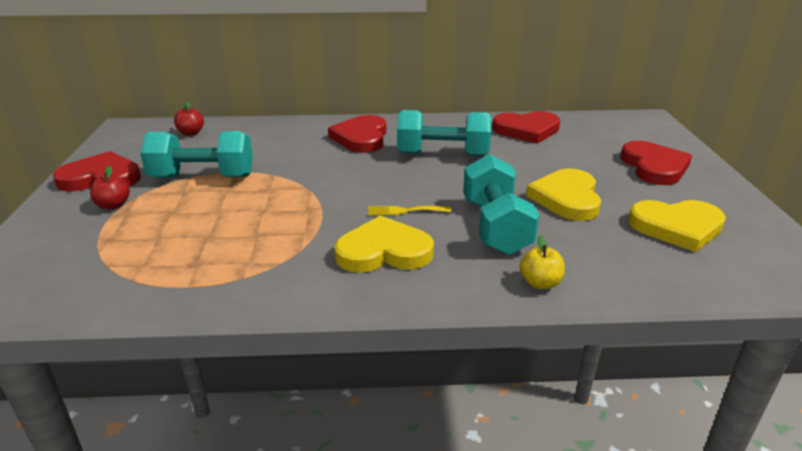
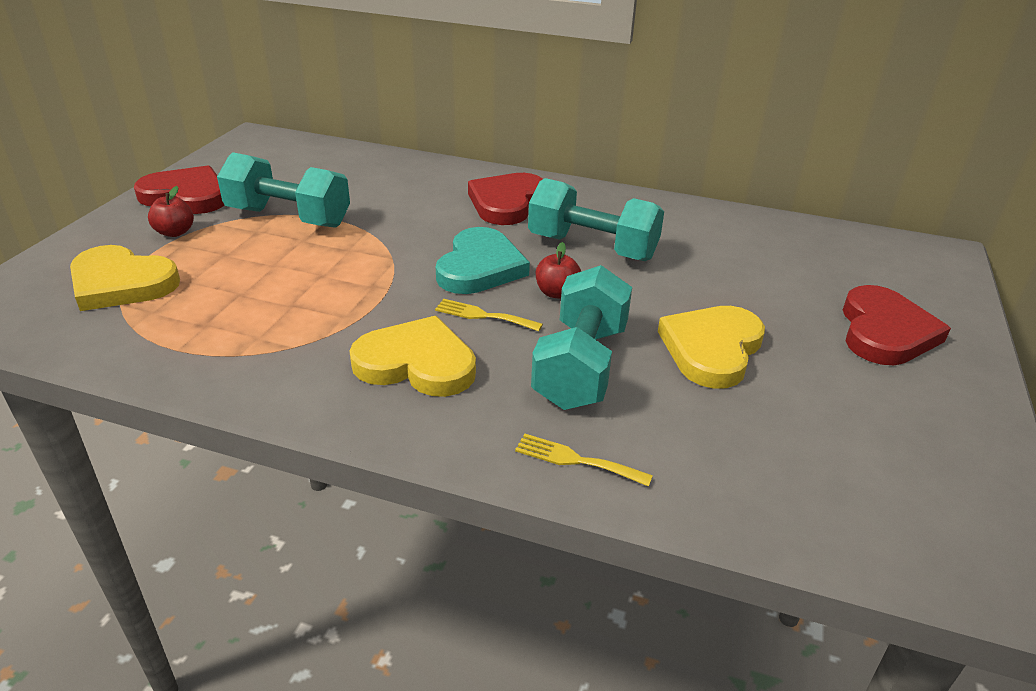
camera: 20 degrees right, 5 degrees up
(191, 133) = (317, 158): red apple -> red apple (556, 293)
(376, 181) = (480, 267): none -> turquoise heart
(527, 130) = (737, 235): red heart -> none
(540, 283) = (576, 460): yellow apple -> yellow fork
(677, 227) = (840, 433): yellow heart -> yellow heart (121, 283)

